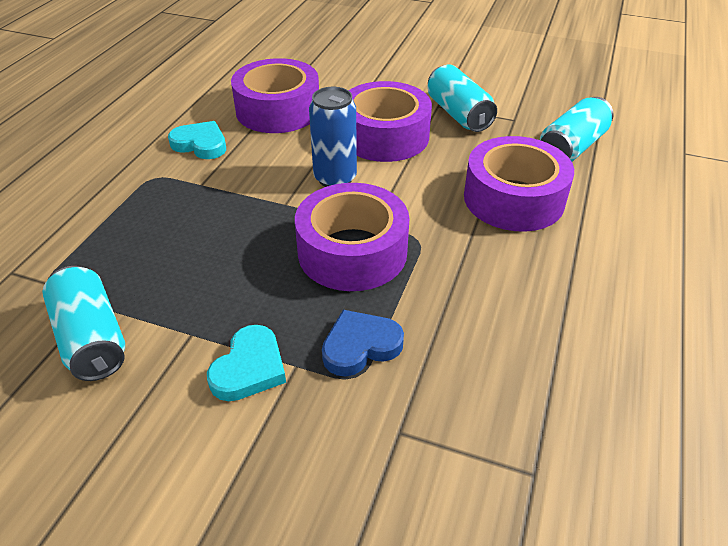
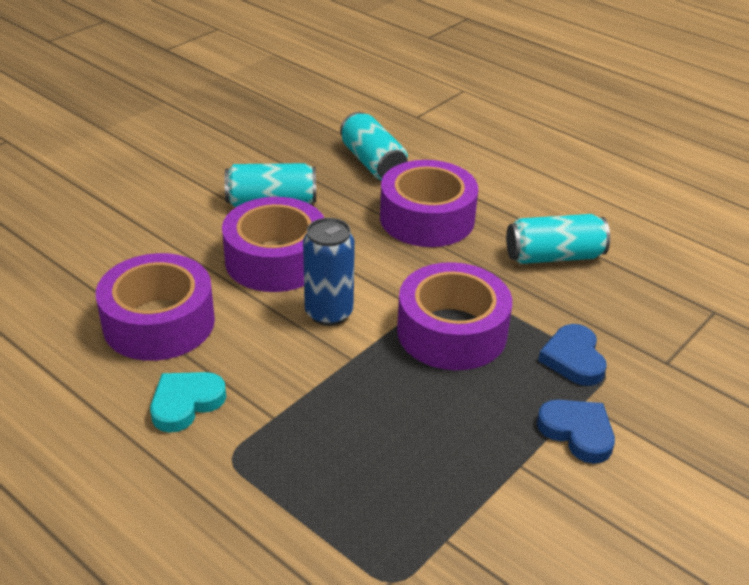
camera: 70 degrees left, 5 degrees down
(92, 338) = (500, 544): turquoise can -> turquoise can (554, 256)
(249, 368) = (577, 432): turquoise heart -> blue heart

